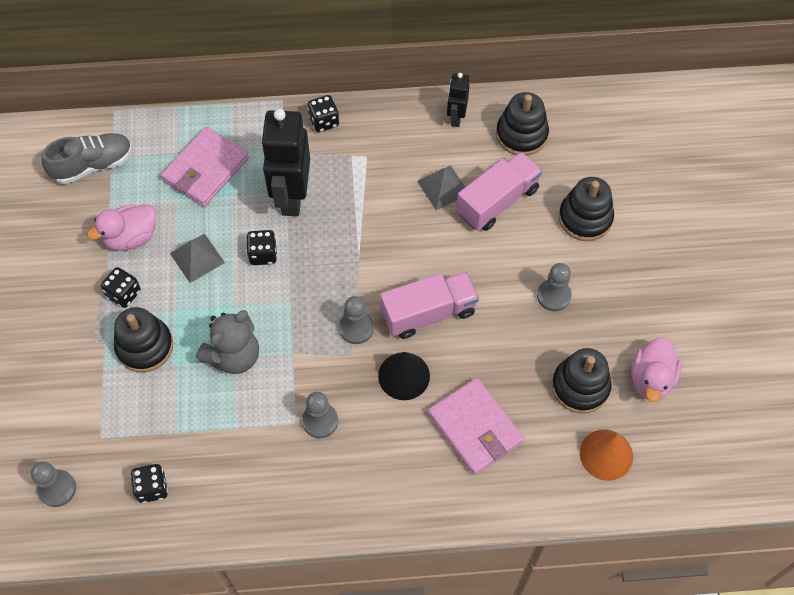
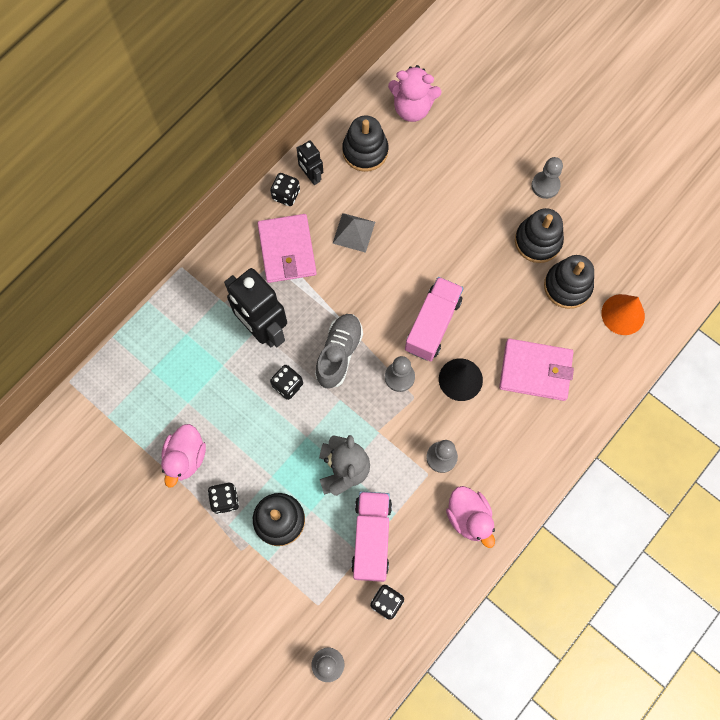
camera: 45 degrees left, 10 degrees up
(93, 165) = (100, 434): grey shoe -> grey shoe (339, 354)
(197, 258) = (247, 429): grey pyramid -> none
(205, 169) = (183, 364): pink wallet -> pink wallet (287, 250)
(324, 121) = (227, 257): black dice -> black dice (286, 195)
(497, 201) = (397, 211): pink truck -> pink truck (371, 538)
(553, 296) = (494, 242): grey pawn -> grey pawn (545, 185)
(585, 218) = (461, 173): black stacking toy -> black stacking toy (538, 241)
(598, 134) = (412, 108): none -> pink teddy bear
(651, 379) = (601, 243): pink duck -> pink duck (469, 517)

